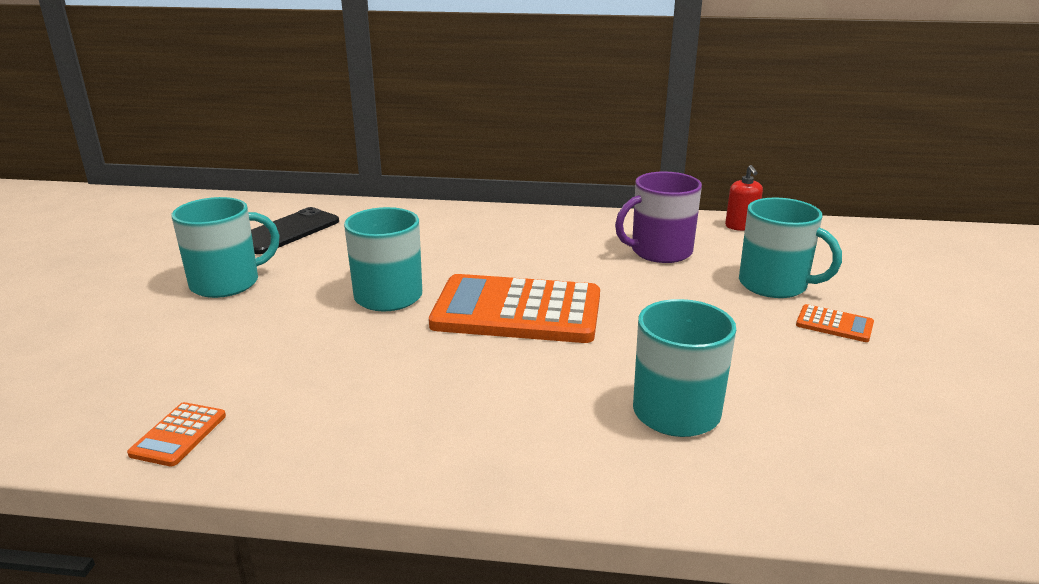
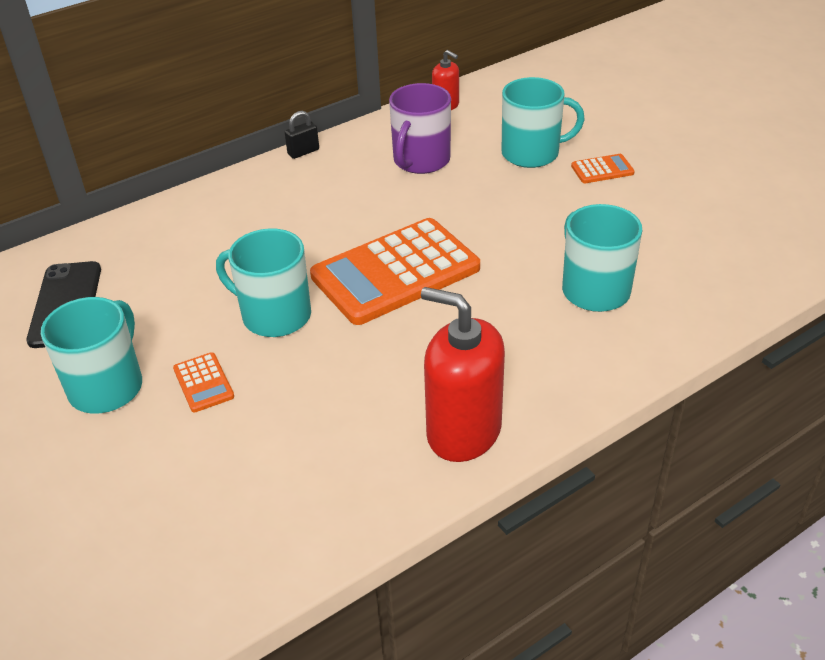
camera: 40 degrees left, 15 degrees up
(179, 435) = (313, 520): orange calculator -> orange calculator (203, 383)
(379, 447) = (463, 432): none -> red soap dispenser
(574, 213) = (303, 152): none -> black padlock

